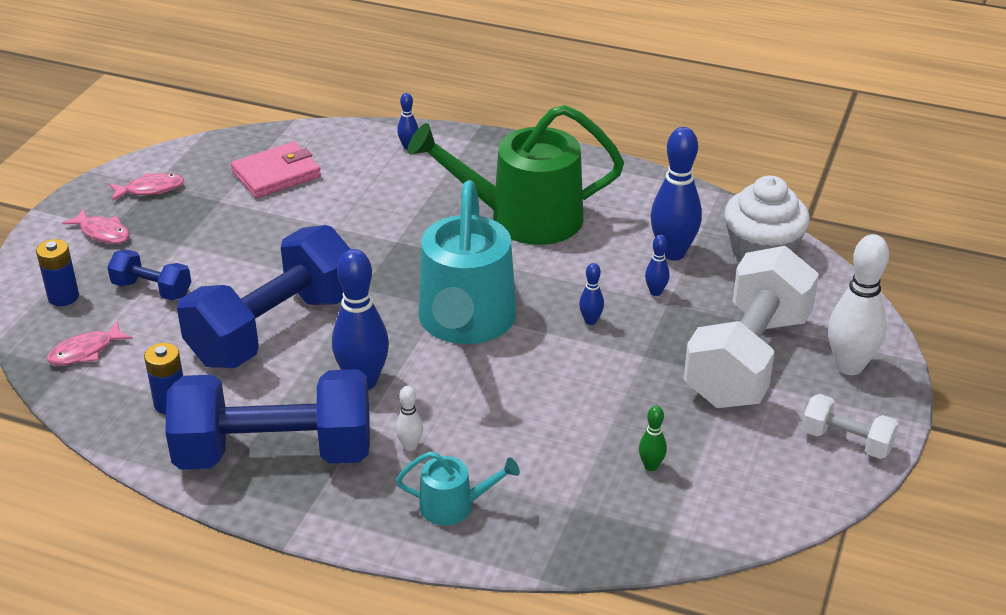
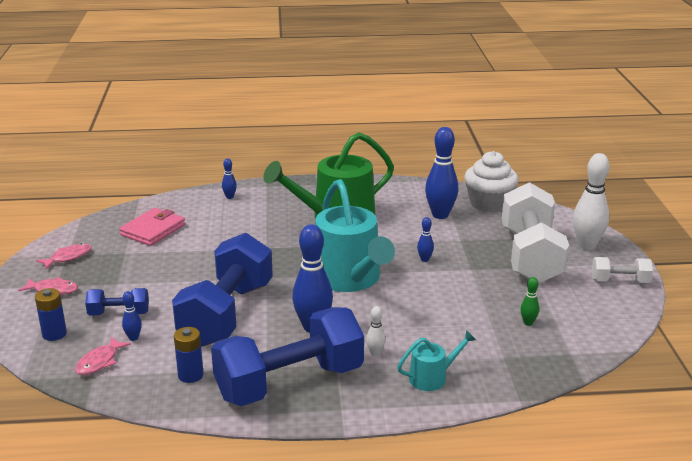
camera: 25 degrees left, 10 degrees down
(655, 292) = (448, 236): blue bowling pin -> blue bowling pin (133, 338)

